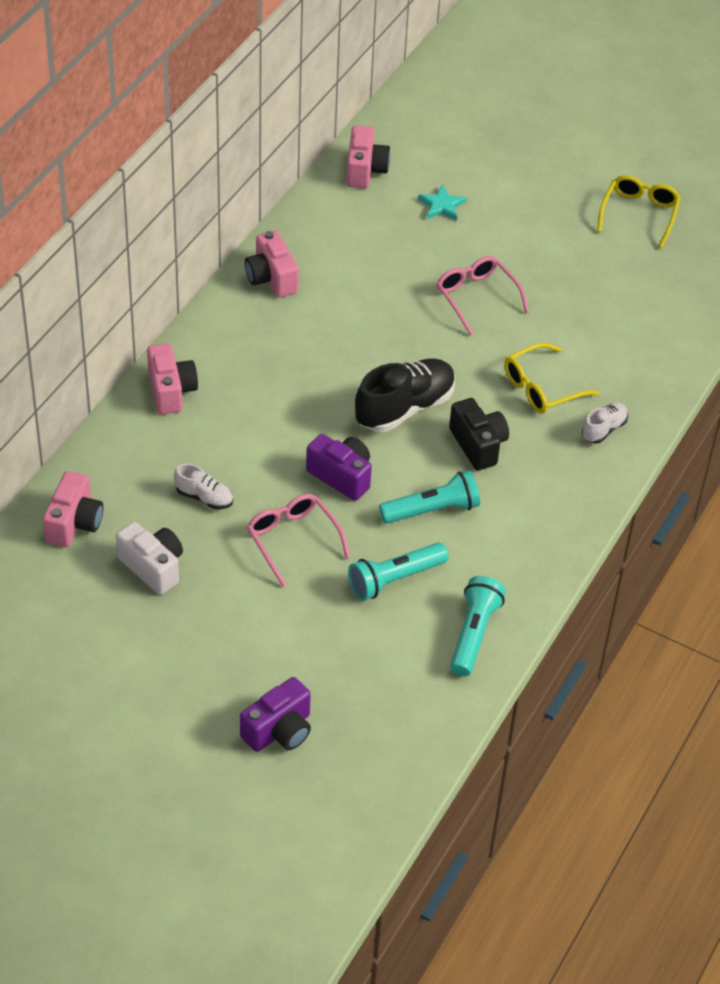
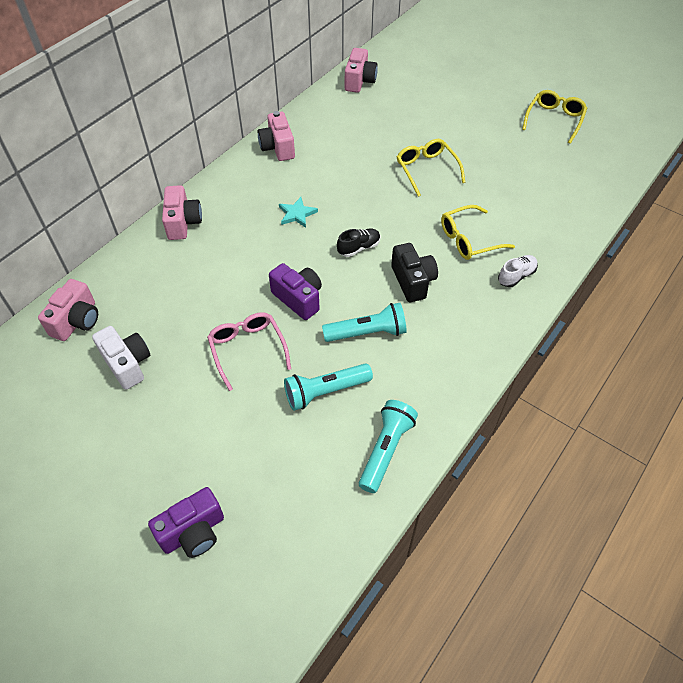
camera: 10 degrees right, 5 degrees up
(204, 497) = (185, 308): white shoe -> none
(404, 408) = (359, 248): black shoe -> black shoe, size x0.52
(442, 205) = (410, 106): turquoise star -> turquoise star (297, 214)
(477, 298) = (427, 170): pink glasses -> yellow glasses

